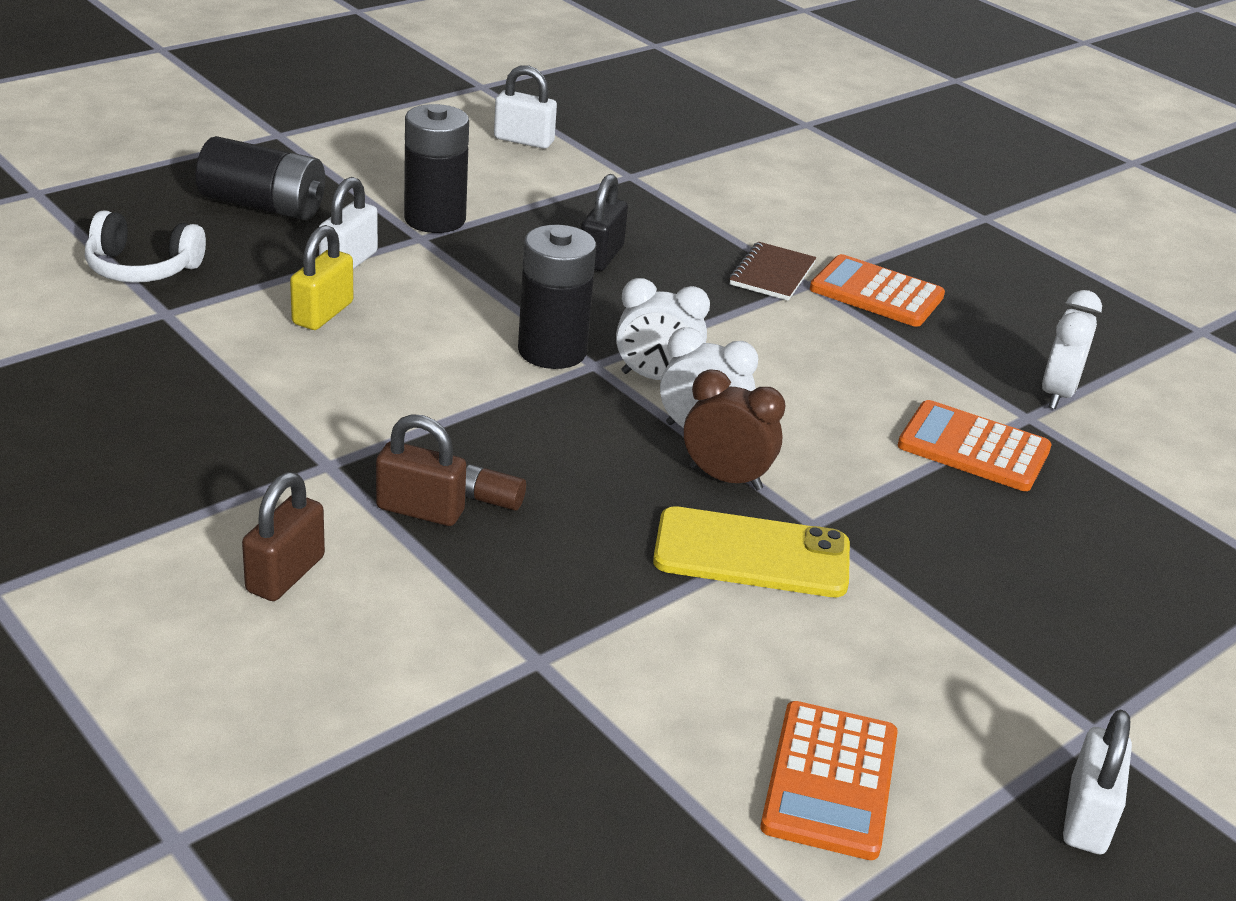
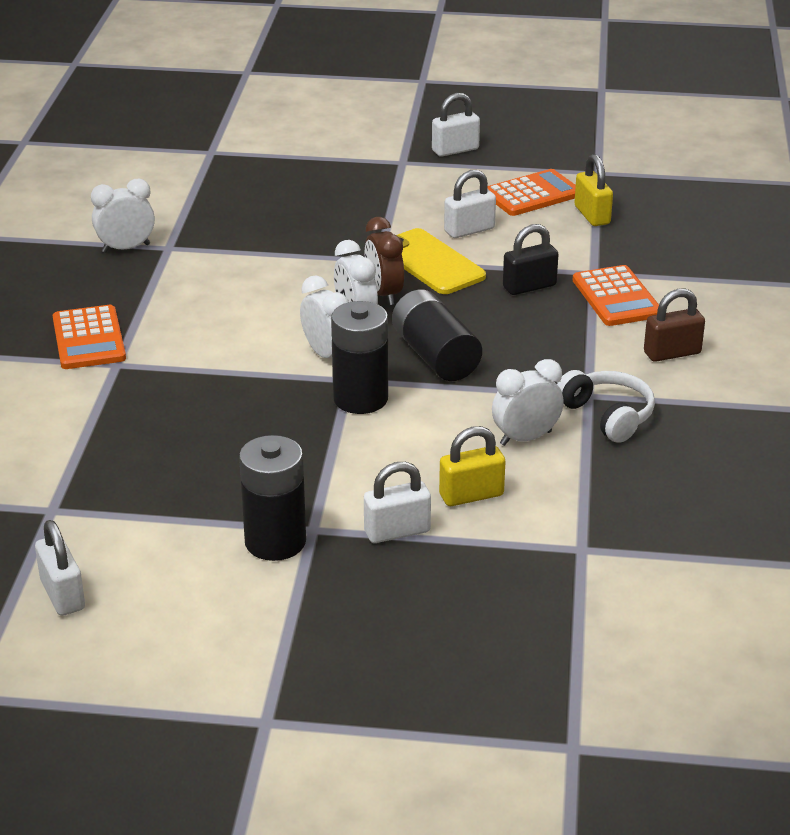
camera: 130 degrees left, 0 degrees up
(142, 268) = (560, 601): white headphones -> white headphones (607, 415)
(263, 206) = (392, 625): black battery -> black battery (435, 356)
(337, 385) = (525, 438): none -> white clock
(420, 509) = (566, 350): brown padlock -> none
(491, 500) = (522, 338): brown battery -> none
(601, 256) = (211, 448): black padlock -> black padlock (529, 286)
(686, 789) = (592, 215): none -> yellow padlock
(772, 274) = (125, 381): brown notebook -> none
(795, 641) = (469, 230): none -> white padlock
(973, 448) = (230, 249): orange calculator -> orange calculator (616, 297)

